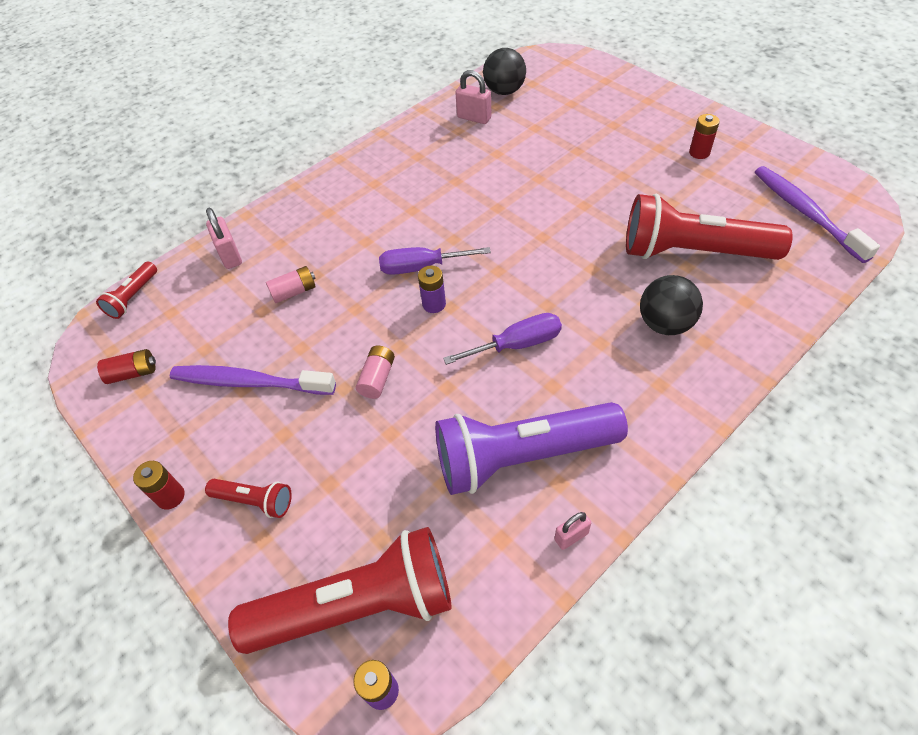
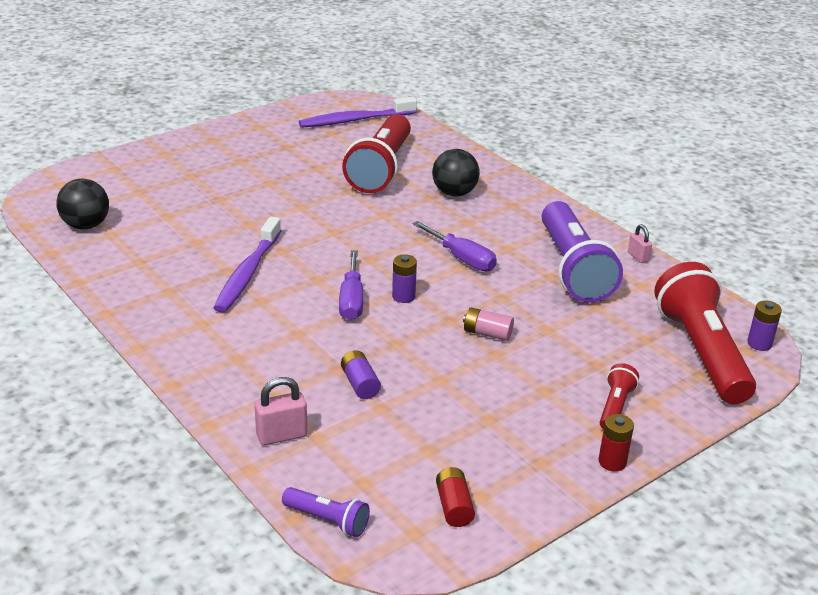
camera: 90 degrees left, 20 degrees down
(133, 297) = (327, 520): red flashlight -> purple flashlight
(250, 382) = (481, 413): purple toothbrush -> purple toothbrush (248, 273)
(294, 292) = (360, 384): pink battery -> purple battery
(474, 118) = (122, 249): pink padlock -> none
(517, 344) = (462, 258): purple screwdriver -> purple screwdriver turned 150 degrees clockwise
(699, 153) = (259, 145): red battery -> none

